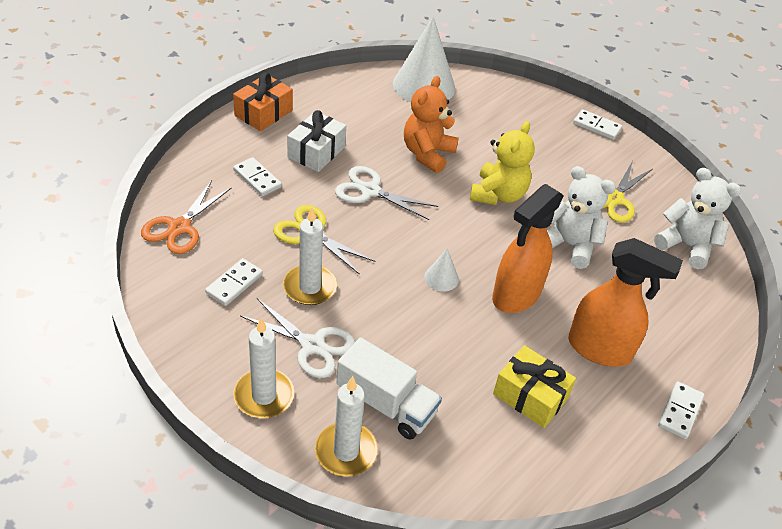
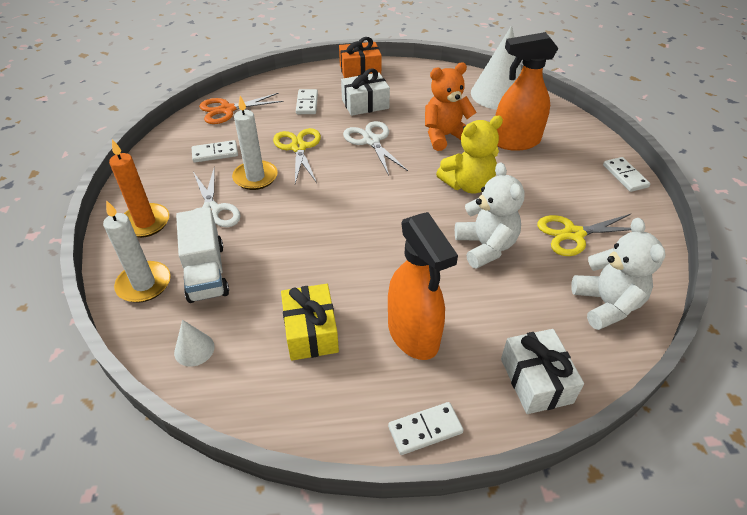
camera: 45 degrees right, 0 degrees up
(264, 396) = (145, 223): white candle -> orange candle
(441, 278) = (350, 216): white cone -> white cone (194, 349)
(516, 295) = (392, 257): orange spray bottle -> orange spray bottle (515, 142)
(703, 330) = (536, 380): none -> white gift

